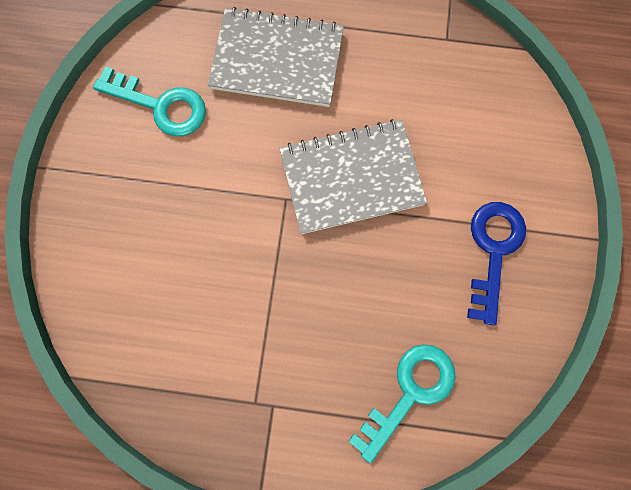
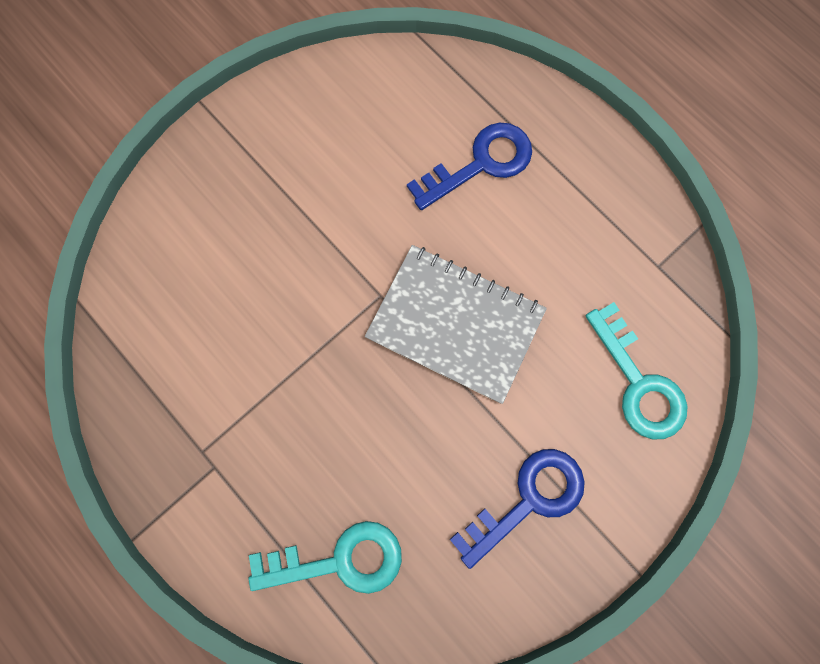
camera: 40 degrees right, 0 degrees up
(160, 105) = (343, 126): turquoise key -> turquoise key (638, 382)
(277, 60) = (480, 164): grey notebook -> blue key

